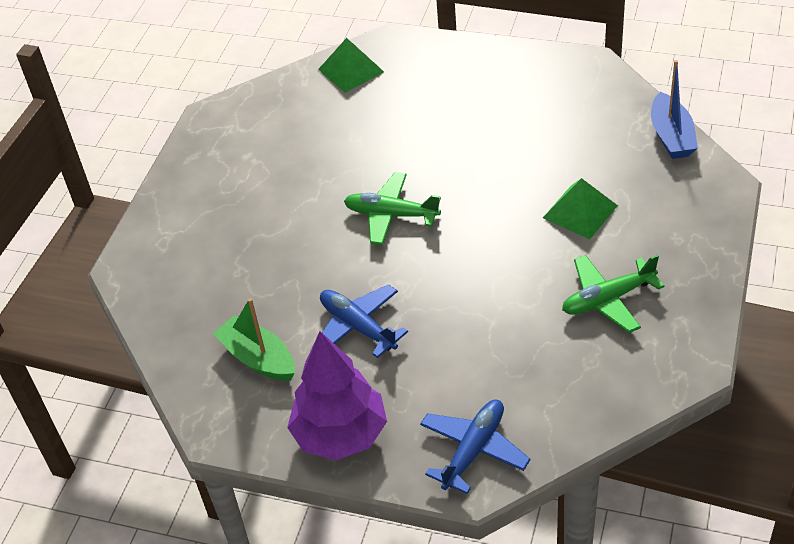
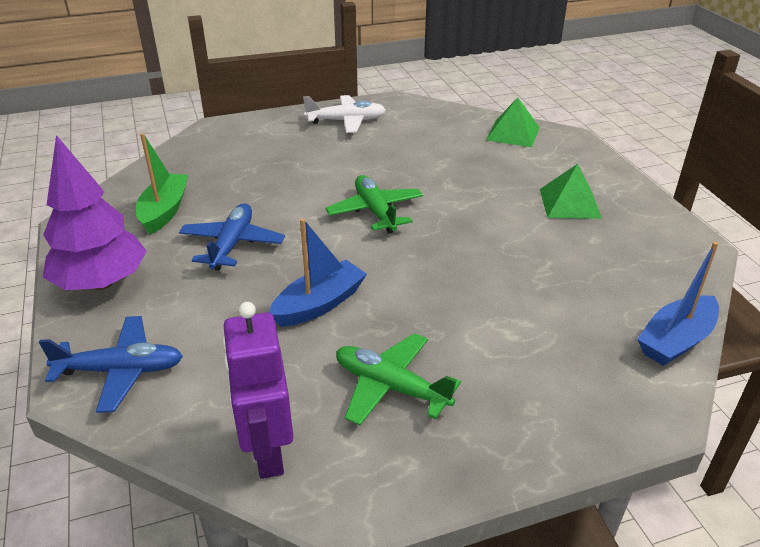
camera: 50 degrees right, 10 degrees down
(215, 167) = (346, 121): none -> white plane
(487, 301) = (319, 304): none -> blue boat
(580, 211) = (493, 317): green pyramid -> green pyramid (569, 203)
(622, 389) = (267, 452): none -> purple robot

